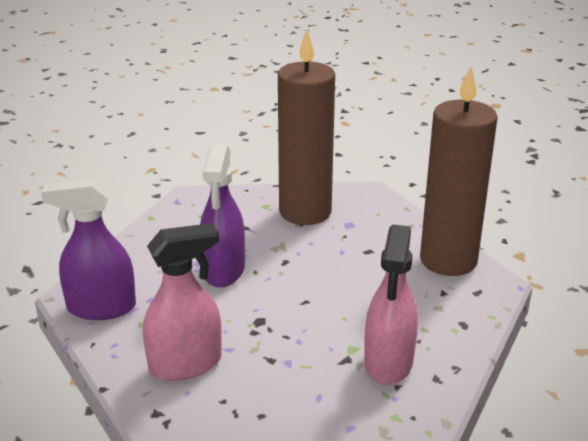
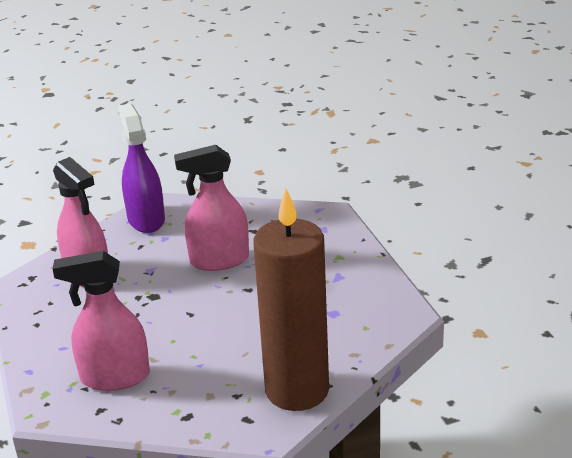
camera: 75 degrees right, 0 degrees up
(223, 270) = (219, 260): purple spray bottle -> pink spray bottle
(305, 212) = (341, 281): brown candle -> none

